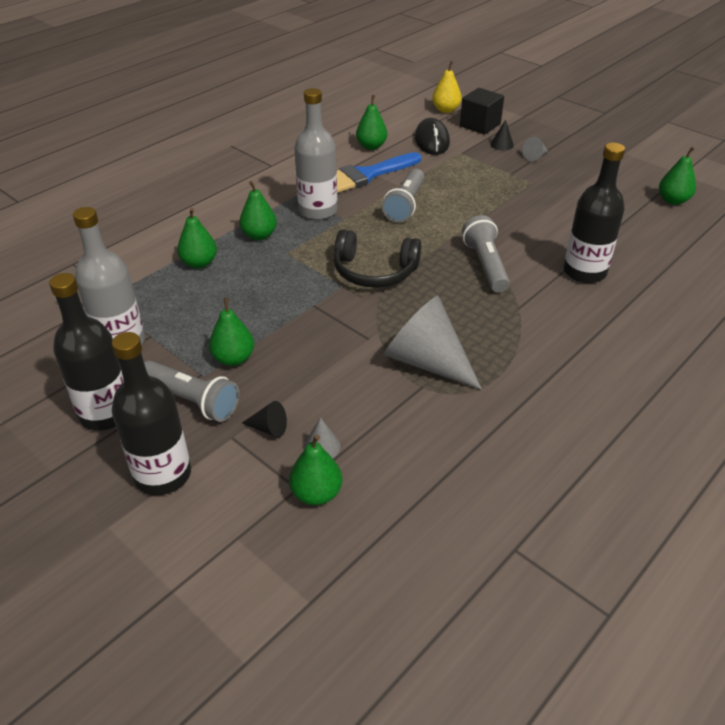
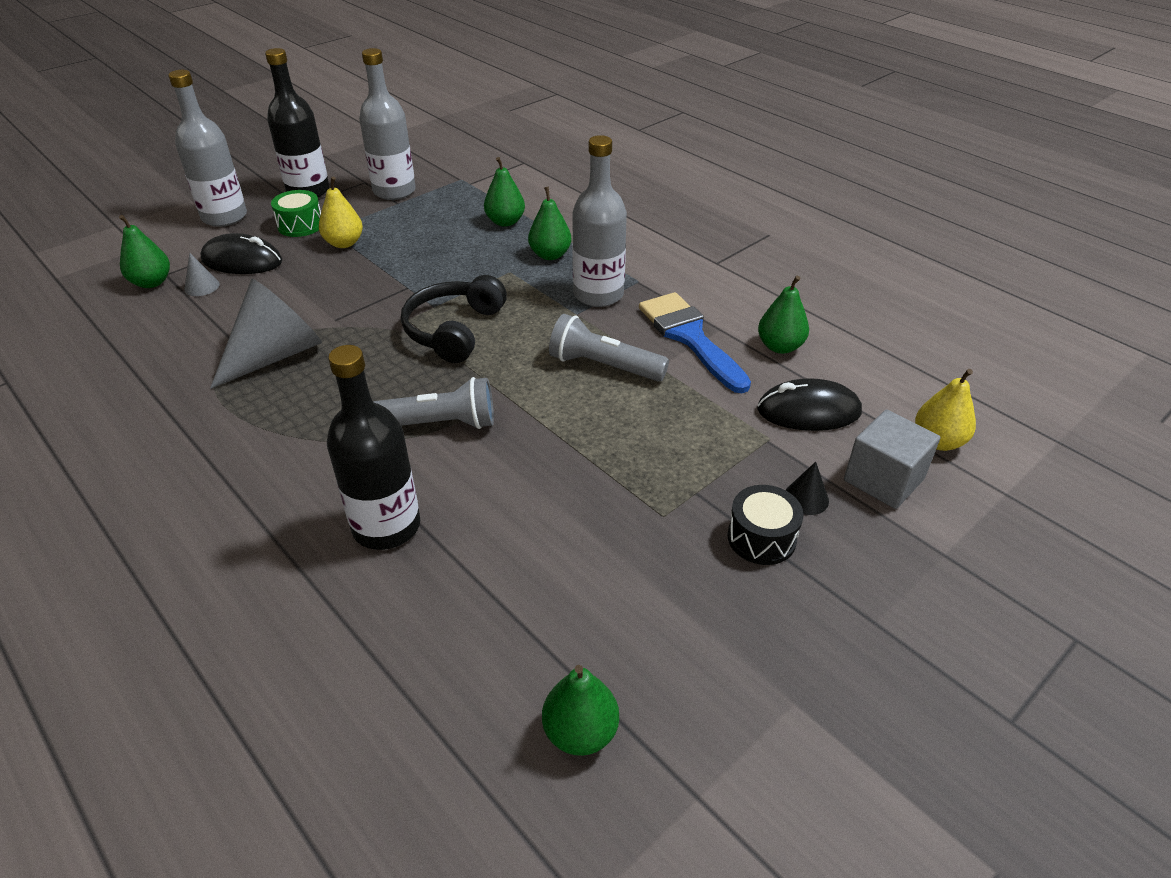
camera: 95 degrees right, 0 degrees up
(163, 475) = (224, 217): black bottle -> grey bottle
(192, 400) = (300, 225): grey flashlight -> green drum
(234, 359) = (344, 243): green pear -> yellow pear
(269, 428) = (242, 261): black cone -> black mouse
(480, 125) = (883, 479): black cube -> grey cube
(535, 157) = (761, 538): grey cone -> black drum

